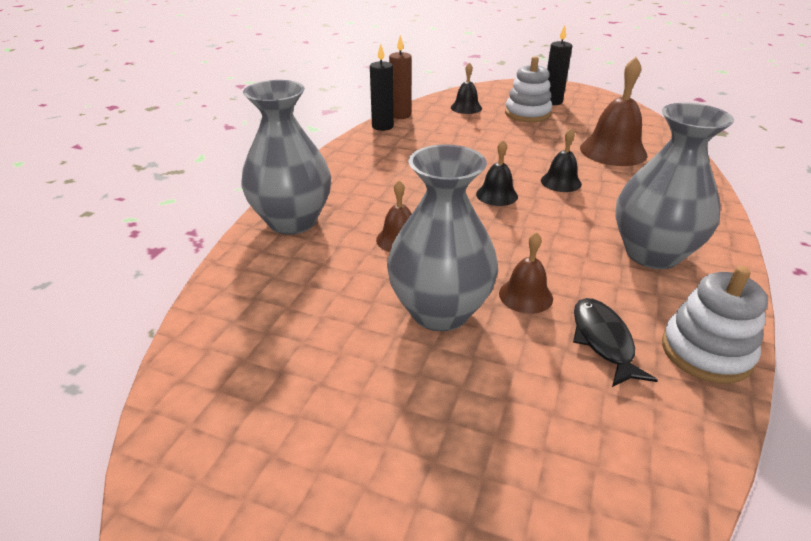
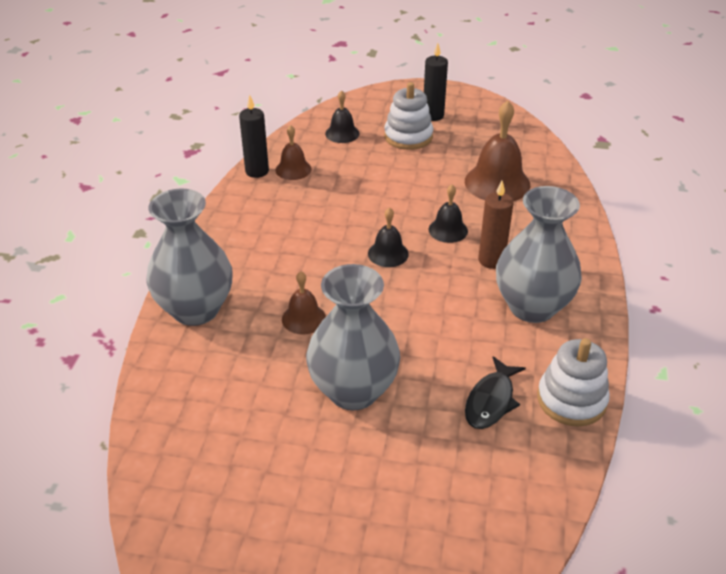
camera: 10 degrees left, 5 degrees up
(400, 115) = (273, 152): brown candle -> brown candle (491, 260)
(525, 295) = (425, 365): brown bell -> brown bell (293, 169)
(603, 341) = (491, 401): black fish -> black fish turned 135 degrees counterclockwise

